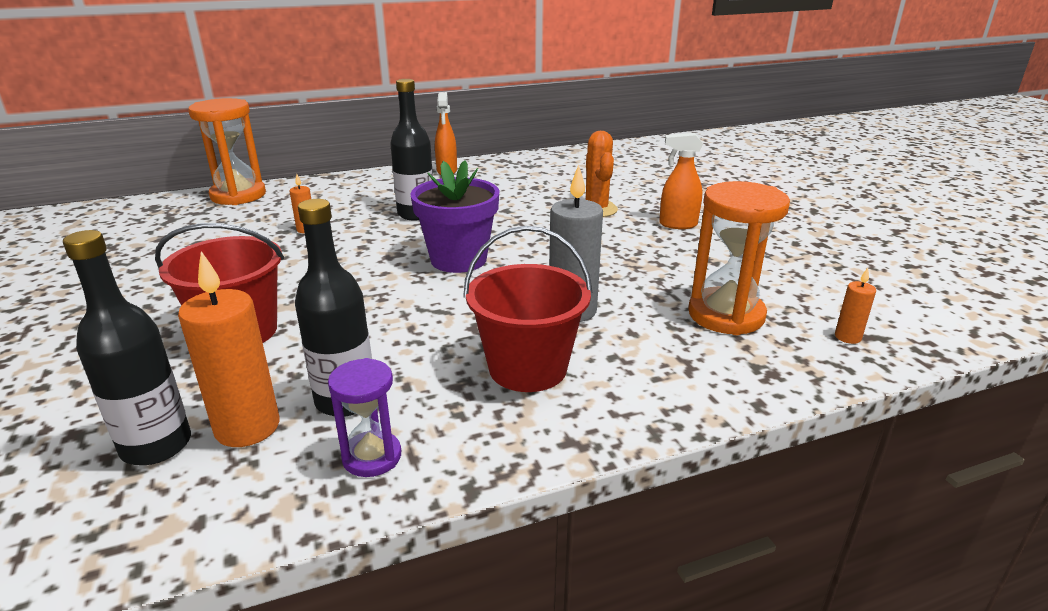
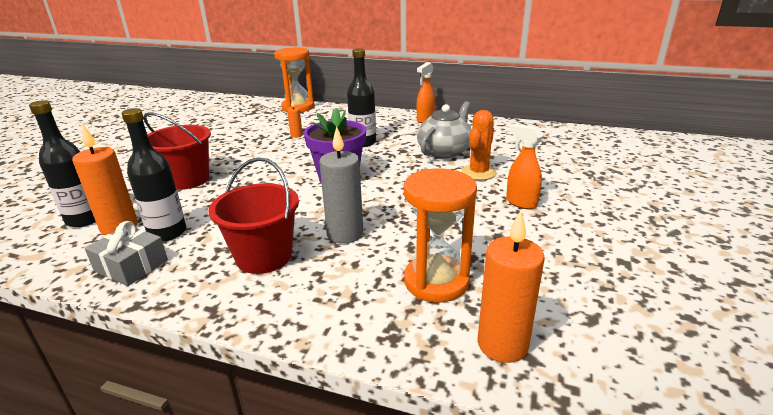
camera: 40 degrees right, 0 degrees up
(372, 457) = (131, 266): purple hourglass -> grey gift
(527, 198) = (444, 151): none -> grey teapot
(847, 337) = (502, 344): orange candle -> orange candle, size x2.05

